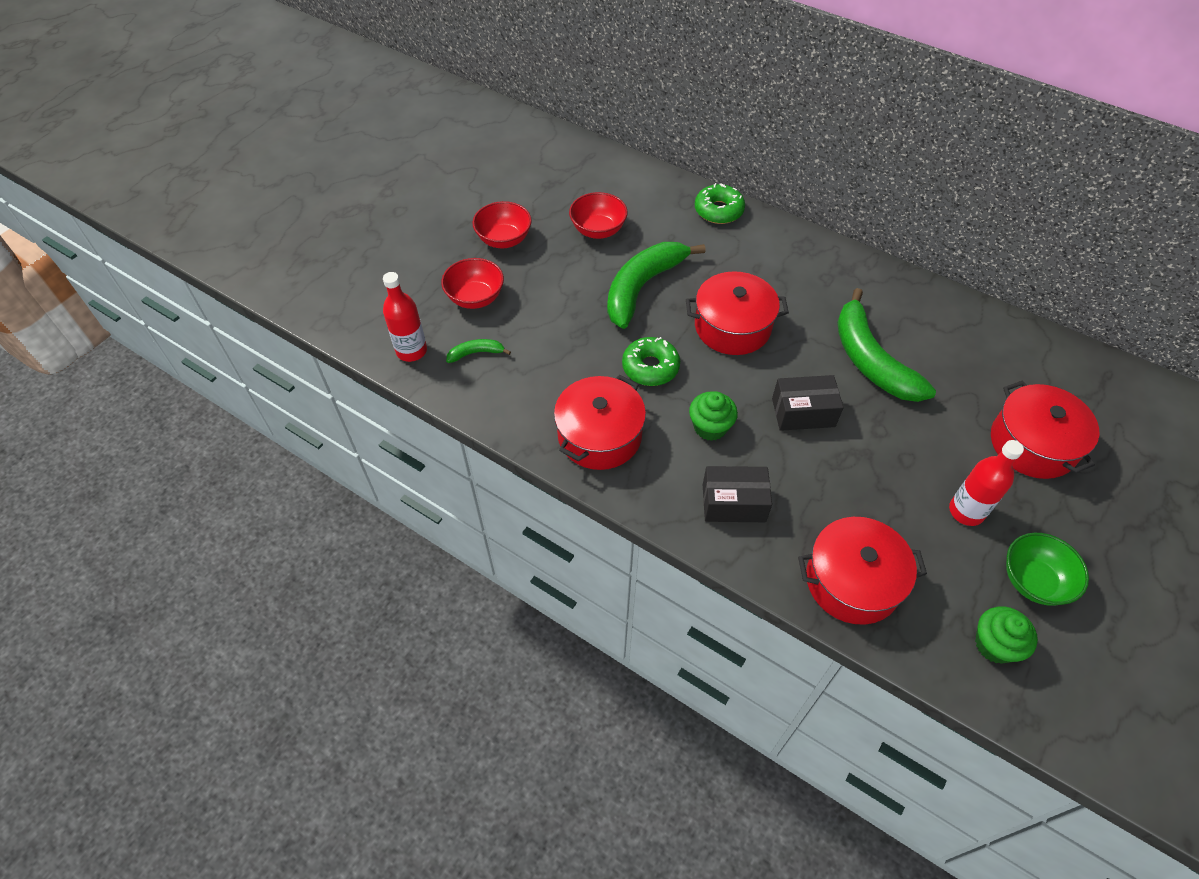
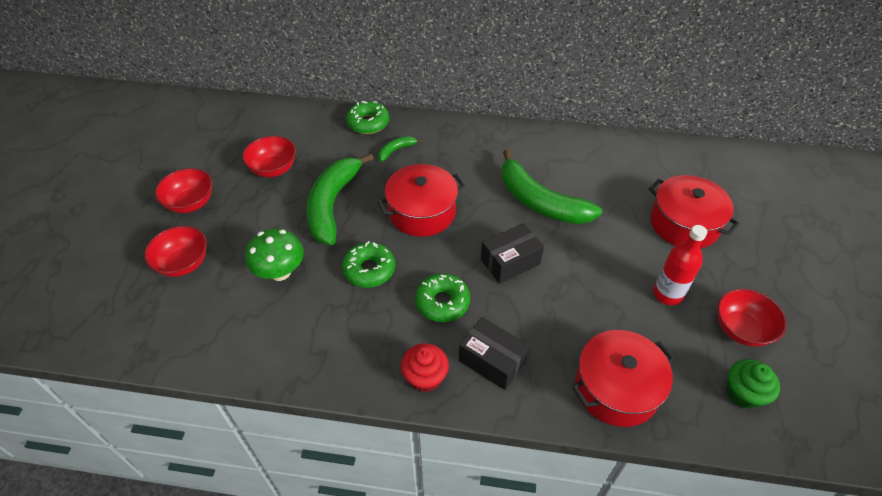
camera: 25 degrees left, 5 degrees down
(411, 351) = (138, 335): red bottle -> none
(476, 353) = (204, 314): green banana -> green banana (396, 150)
(562, 338) = (280, 272): none -> green mushroom
(599, 435) = (351, 347): red pot -> none
(658, 492) = (425, 377): none -> red cupcake
(710, 427) = (442, 302): green cupcake -> green donut
(733, 503) = (492, 361): black box -> black box turned 60 degrees clockwise
(1033, 581) = (741, 329): green bowl -> red bowl

